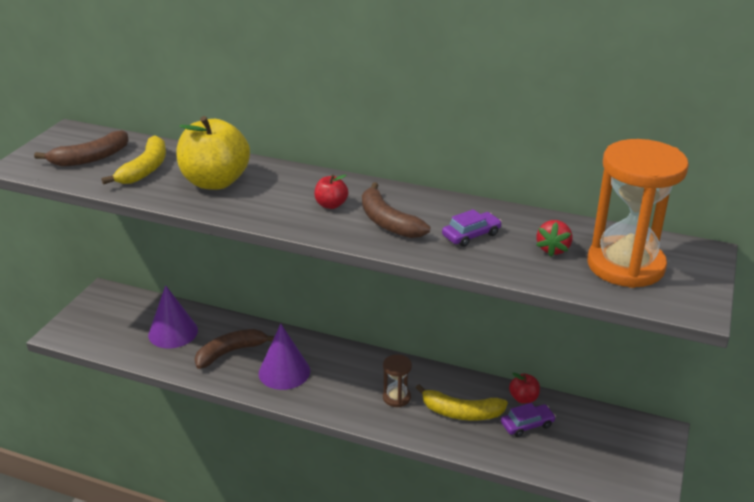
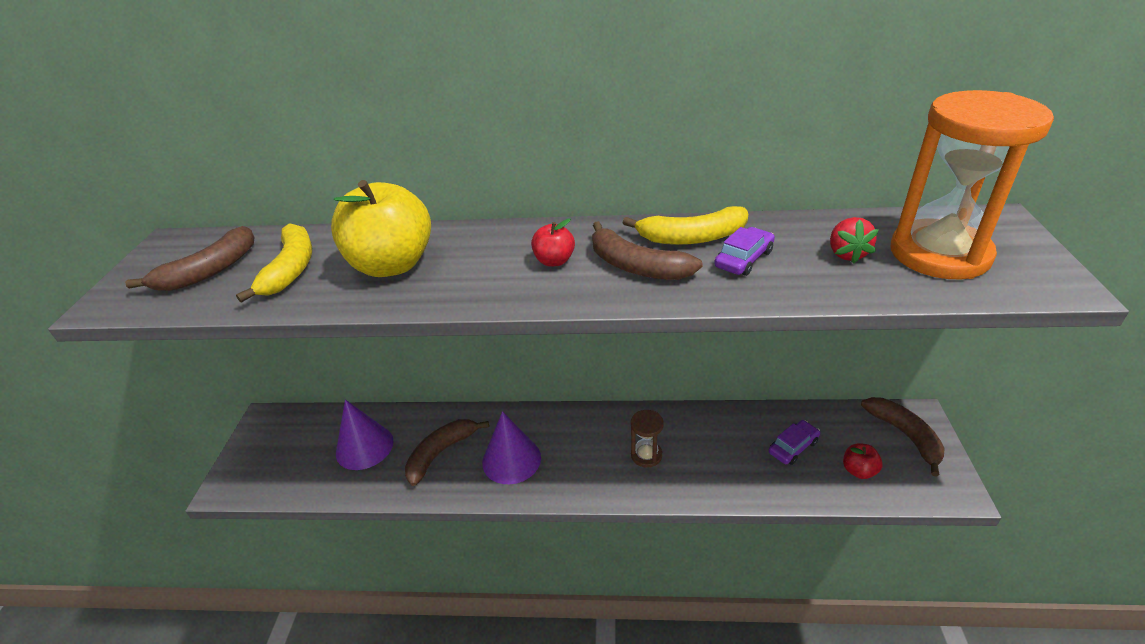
camera: 15 degrees left, 5 degrees up
(461, 412) = (720, 453): yellow banana -> yellow banana (691, 237)
(523, 398) = (772, 418): red apple -> red apple (858, 470)
(635, 443) = (905, 436): none -> brown banana

